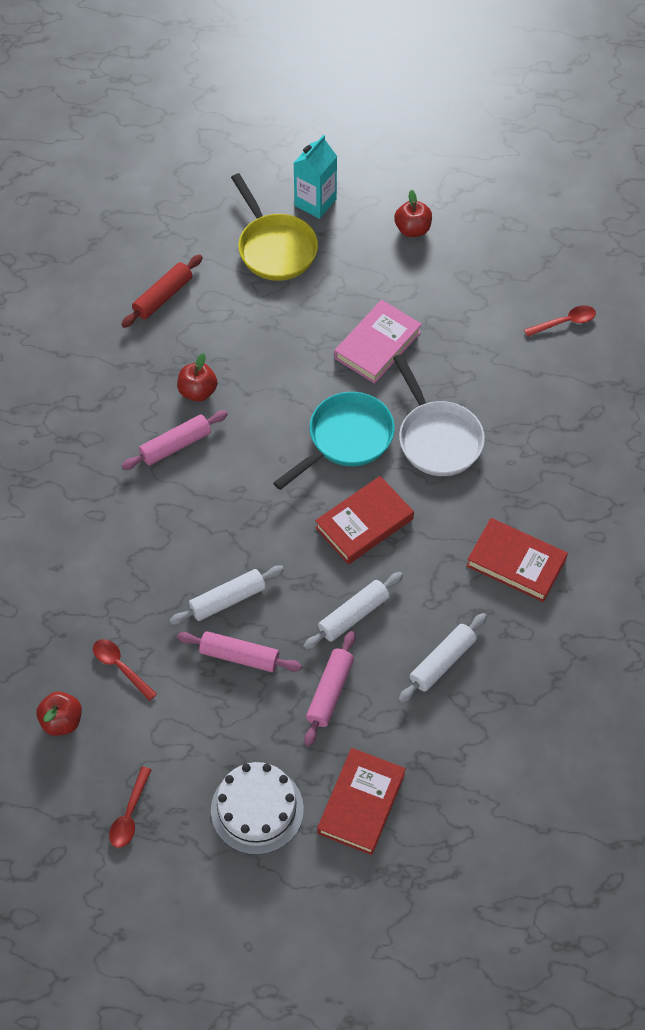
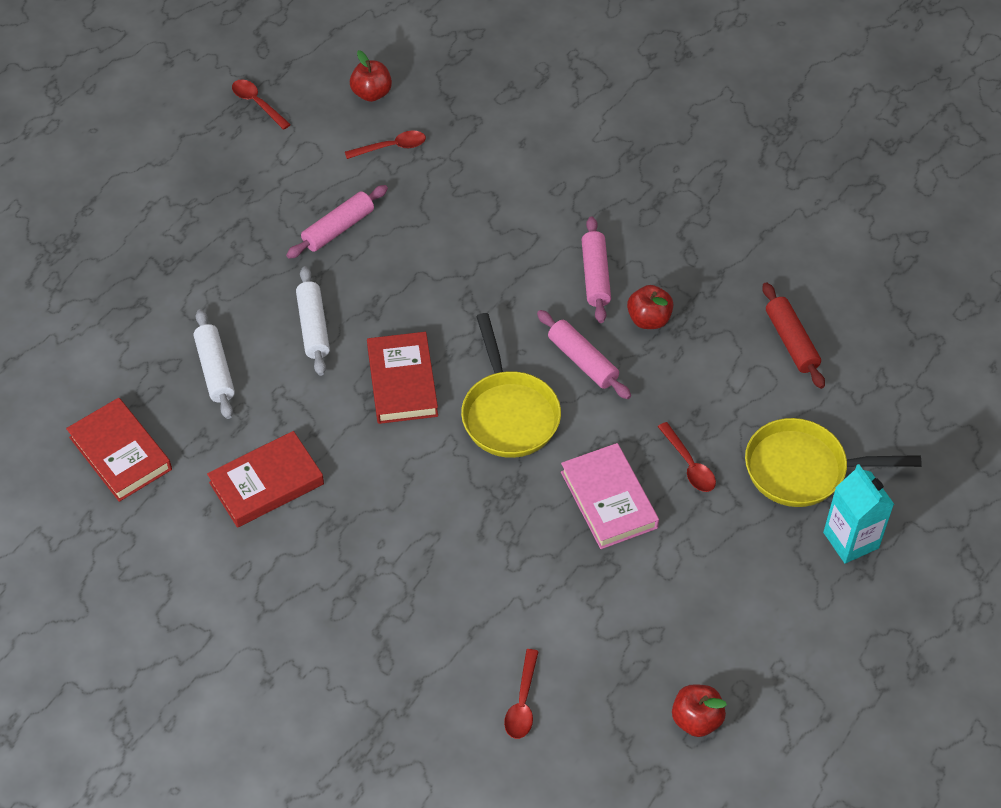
camera: 120 degrees right, 5 degrees down
(227, 600) = (400, 244): white rolling pin -> none
(257, 809) = (193, 181): white cake -> none
(315, 312) = (689, 465): none -> red spoon
(330, 692) = (254, 275): pink rolling pin -> pink rolling pin (583, 361)
(346, 439) = (508, 414): turquoise pan -> yellow pan
(361, 803) = (140, 249): red book -> red book (120, 453)
(412, 229) = (754, 618): red apple -> red apple (696, 720)
(437, 438) = (455, 493): white pan -> none

